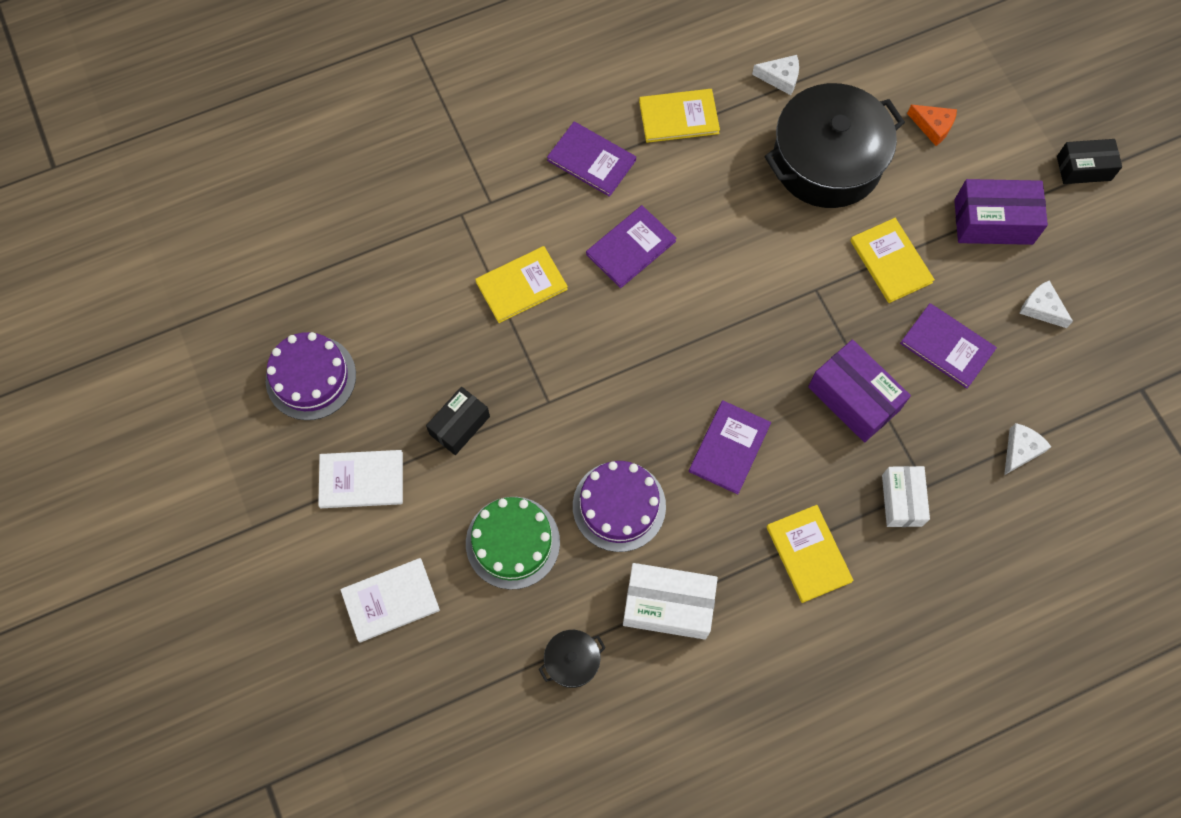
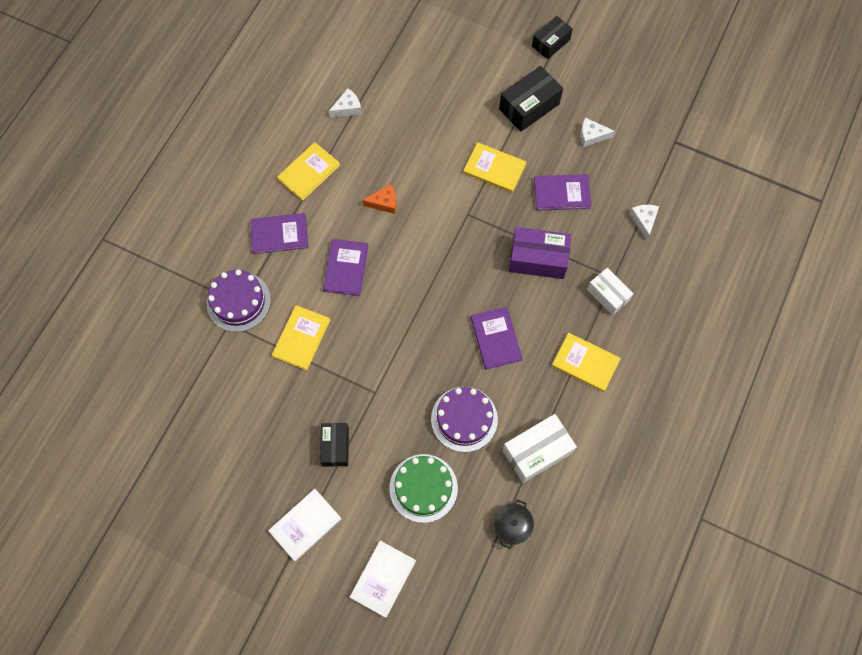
camera: 40 degrees left, 0 degrees up
(311, 377) = (221, 490): purple cake -> purple cake (238, 301)
(827, 161) = (413, 137): black pot -> none
(933, 126) = (454, 76): orange cheese -> orange cheese (384, 203)
(993, 222) = (529, 106): purple box -> black box

